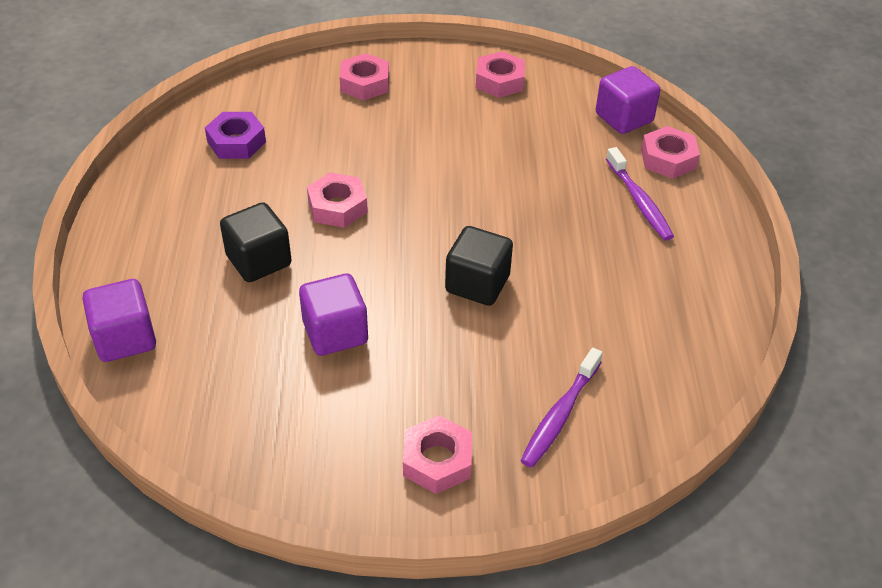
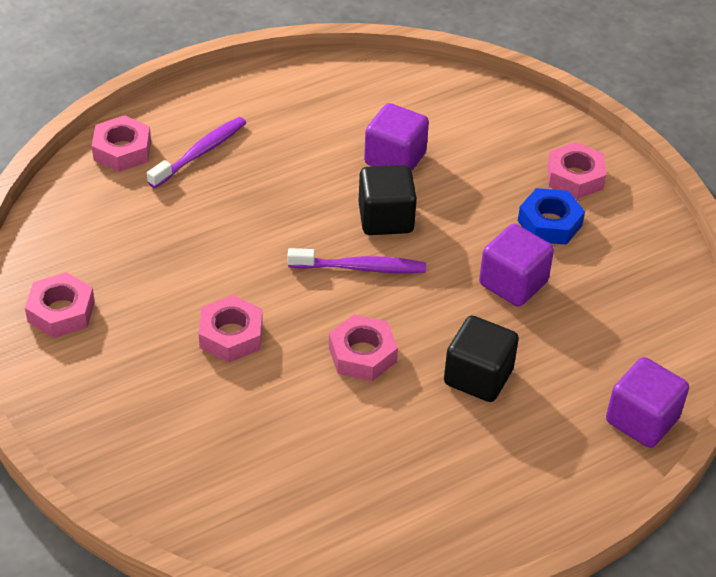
camera: 120 degrees left, 0 degrees up
(236, 142) = (325, 493): purple nut -> none
(364, 83) = (139, 429): pink nut -> pink nut (231, 335)
(388, 401) = (549, 223): none -> blue nut
(560, 415) = (480, 130): purple toothbrush -> purple toothbrush (361, 268)
(624, 118) = (73, 196): purple cube -> purple cube (395, 159)

